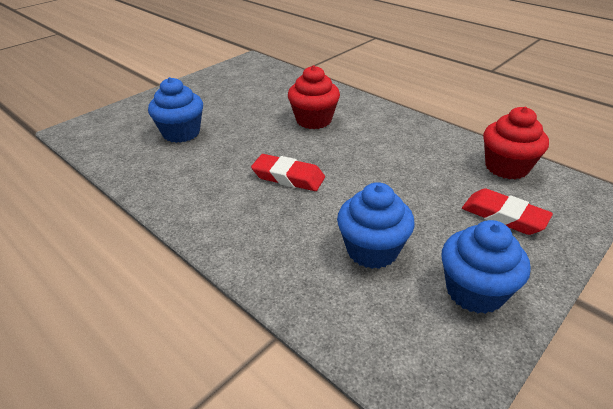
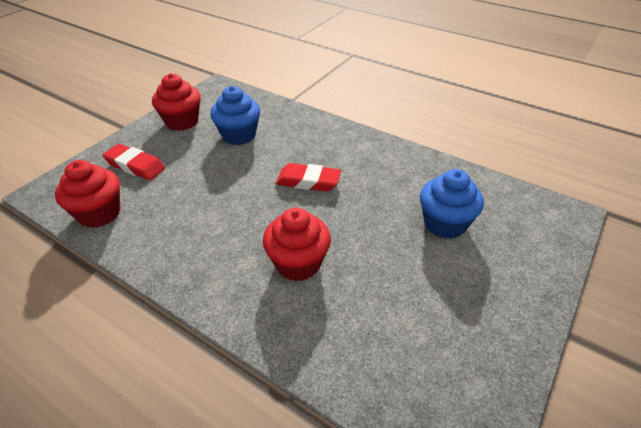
camera: 170 degrees right, 5 degrees up
(474, 291) = (182, 121): blue cupcake -> red cupcake

